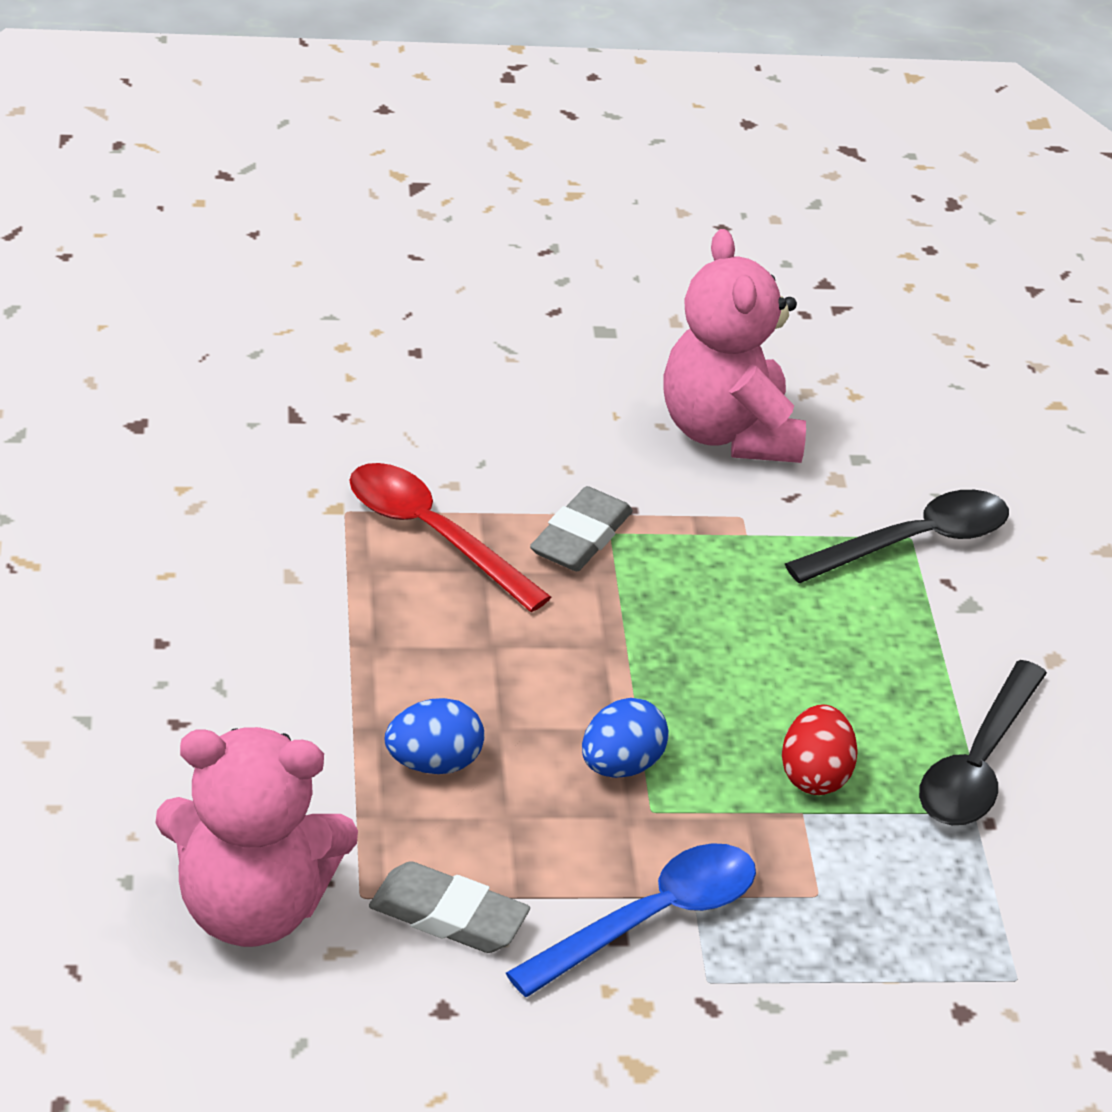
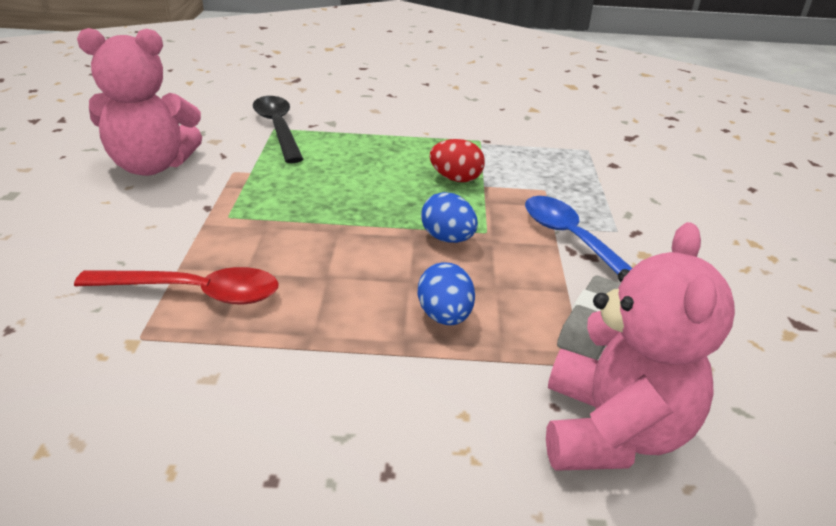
camera: 80 degrees left, 5 degrees down
(433, 535) = (194, 292): red spoon -> red spoon turned 135 degrees counterclockwise
(581, 537) = (226, 228): grey eraser -> none
(977, 763) = (447, 137): black spoon -> none

